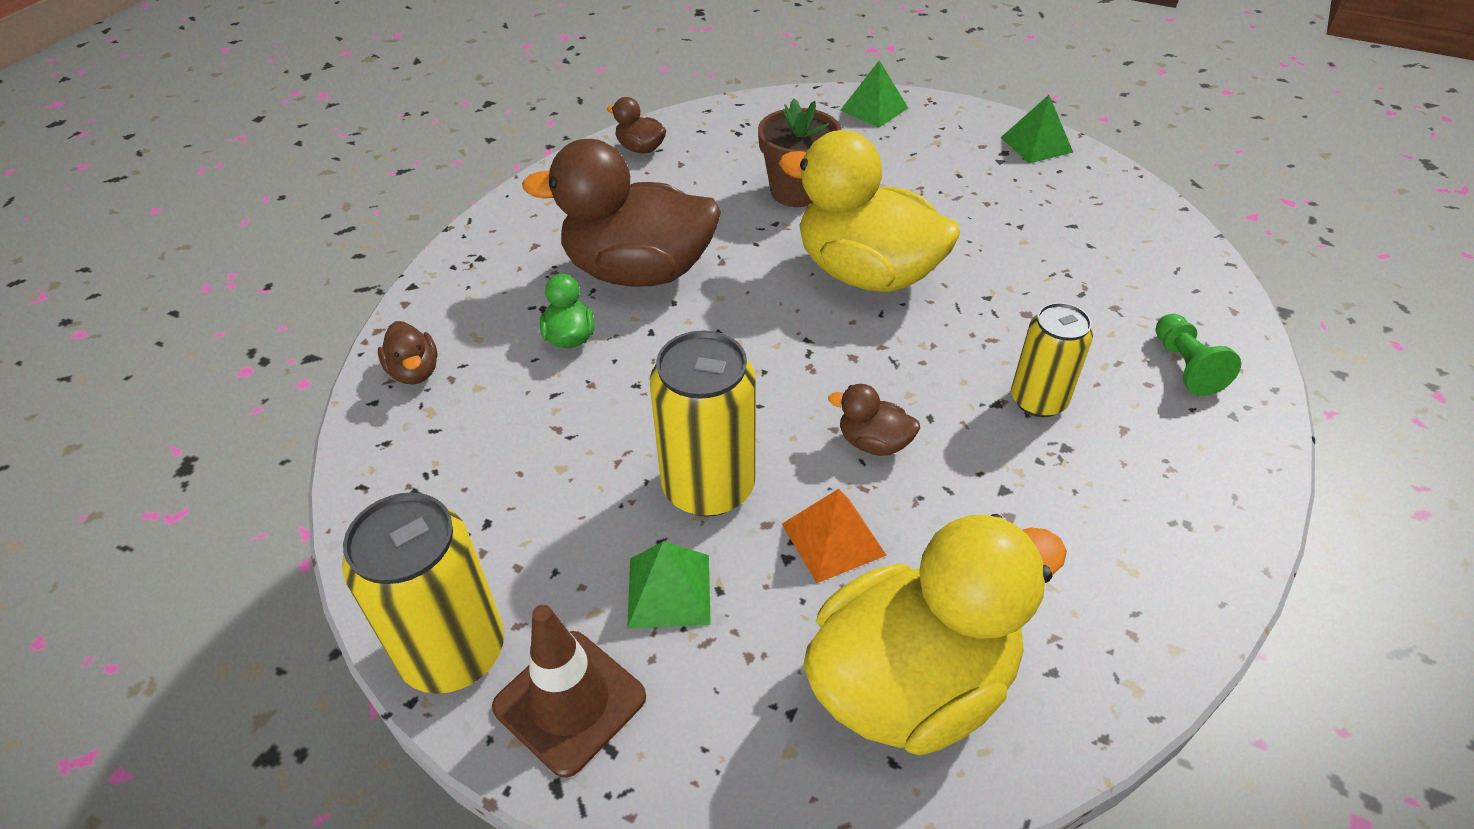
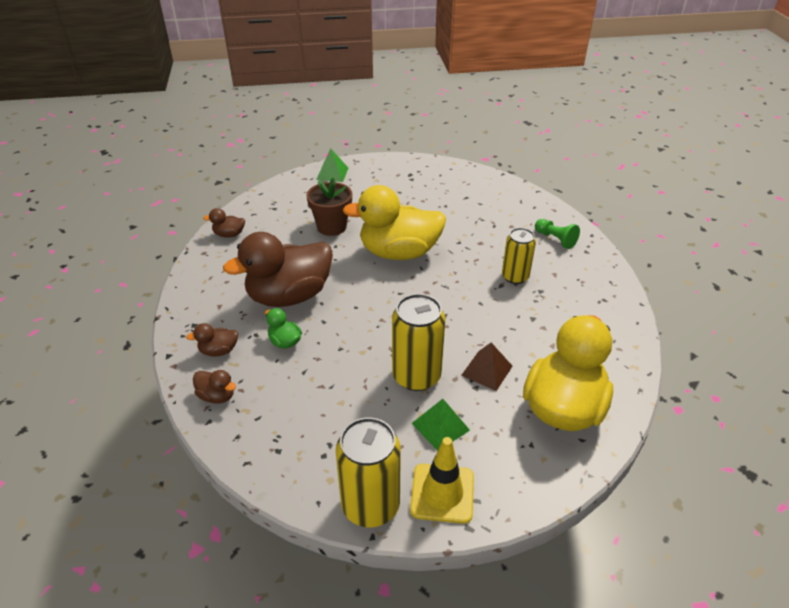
camera: 35 degrees left, 5 degrees down
(570, 702) = (442, 493): brown traffic cone -> yellow traffic cone
(833, 539) = (487, 370): orange pyramid -> brown pyramid
(873, 443) = (467, 324): brown duck -> brown duck (219, 351)
(1036, 144) = (421, 166): green pyramid -> none

